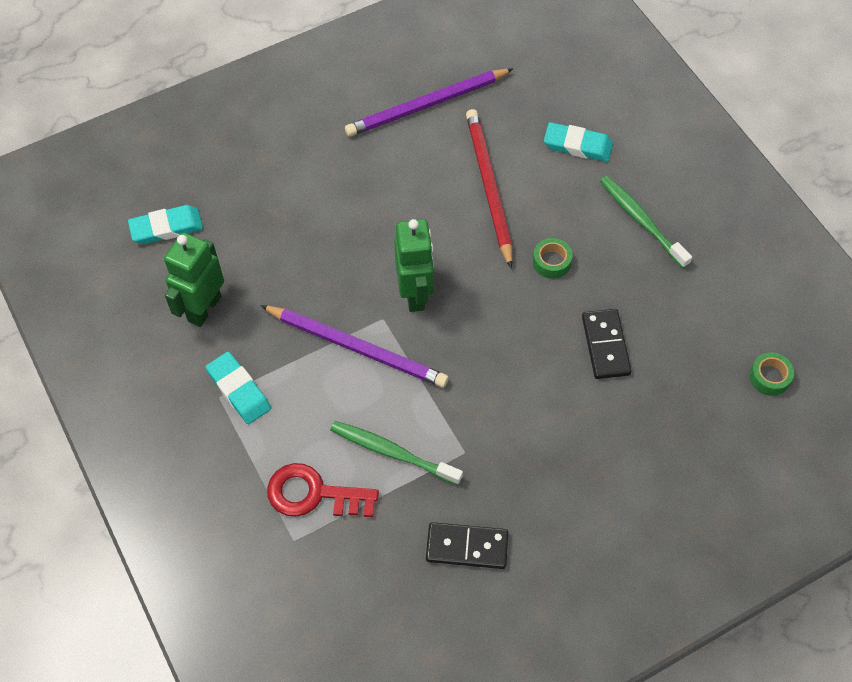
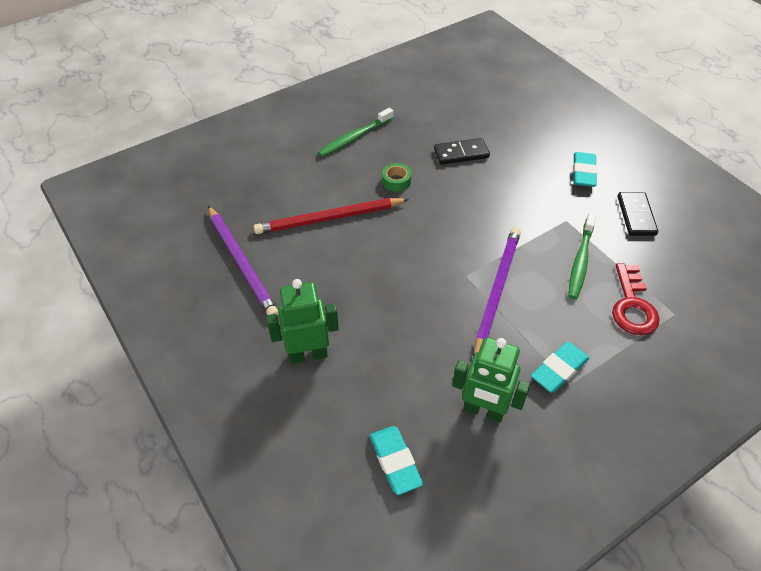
camera: 95 degrees left, 10 degrees down
(415, 294) = (438, 257): green robot -> green robot (308, 354)
(577, 145) = (286, 170): turquoise eraser -> turquoise eraser (583, 172)
(769, 377) = (467, 85): green tape -> none

